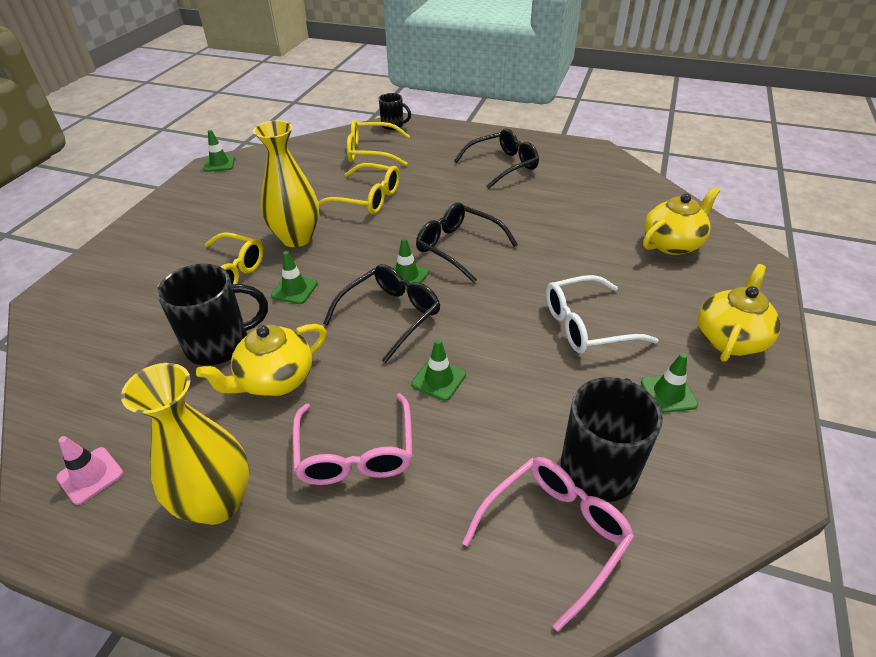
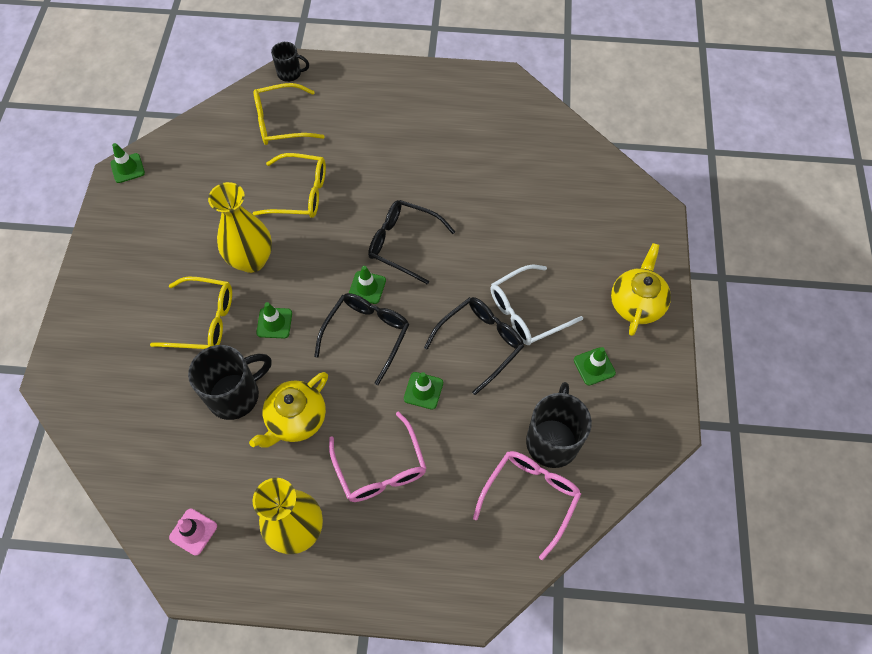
camera: 15 degrees left, 20 degrees up
(502, 165) = (419, 121): black glasses -> black glasses (480, 343)
(672, 244) = (586, 203): yellow teapot -> none

